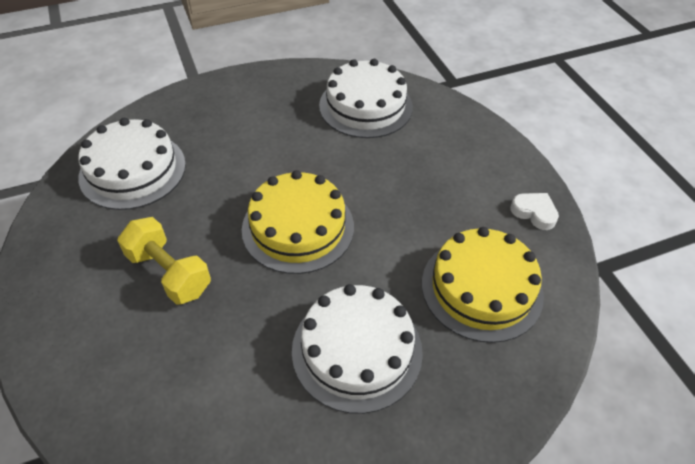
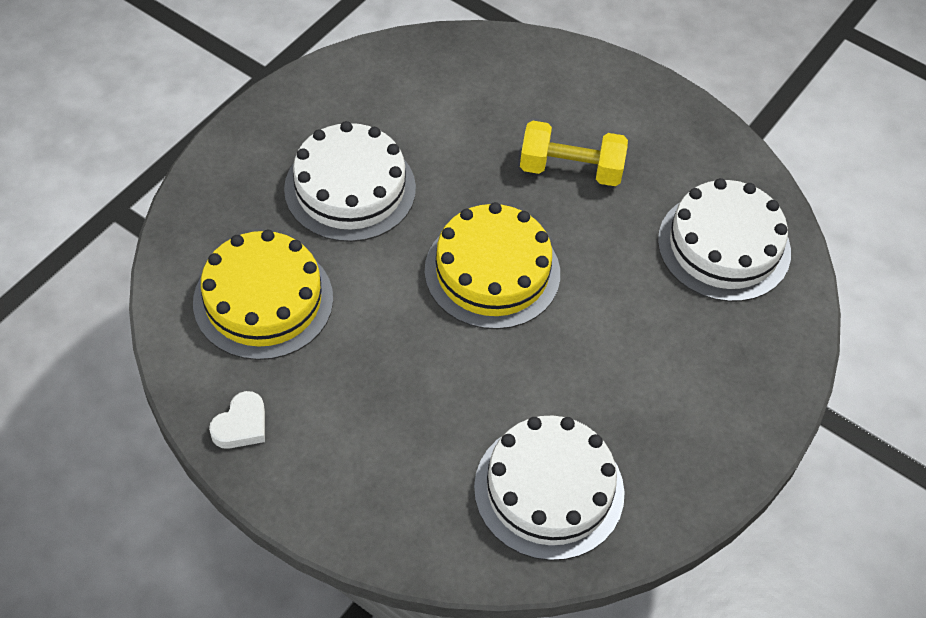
camera: 145 degrees right, 5 degrees up
(534, 212) = (241, 425): white heart -> white heart turned 60 degrees counterclockwise

